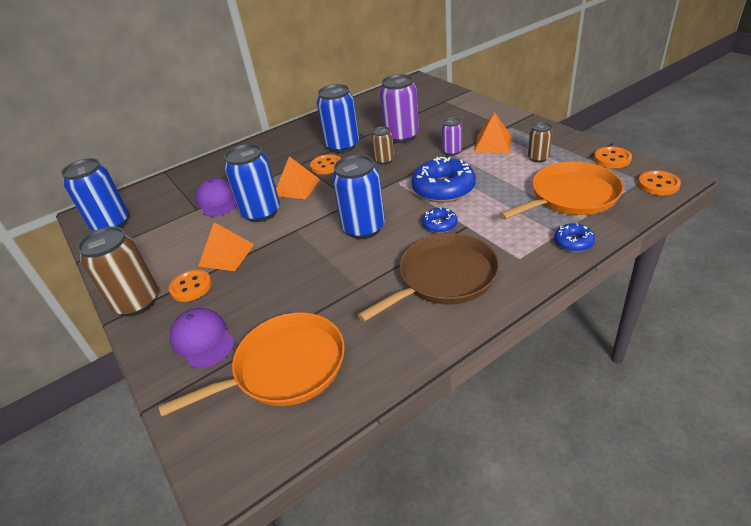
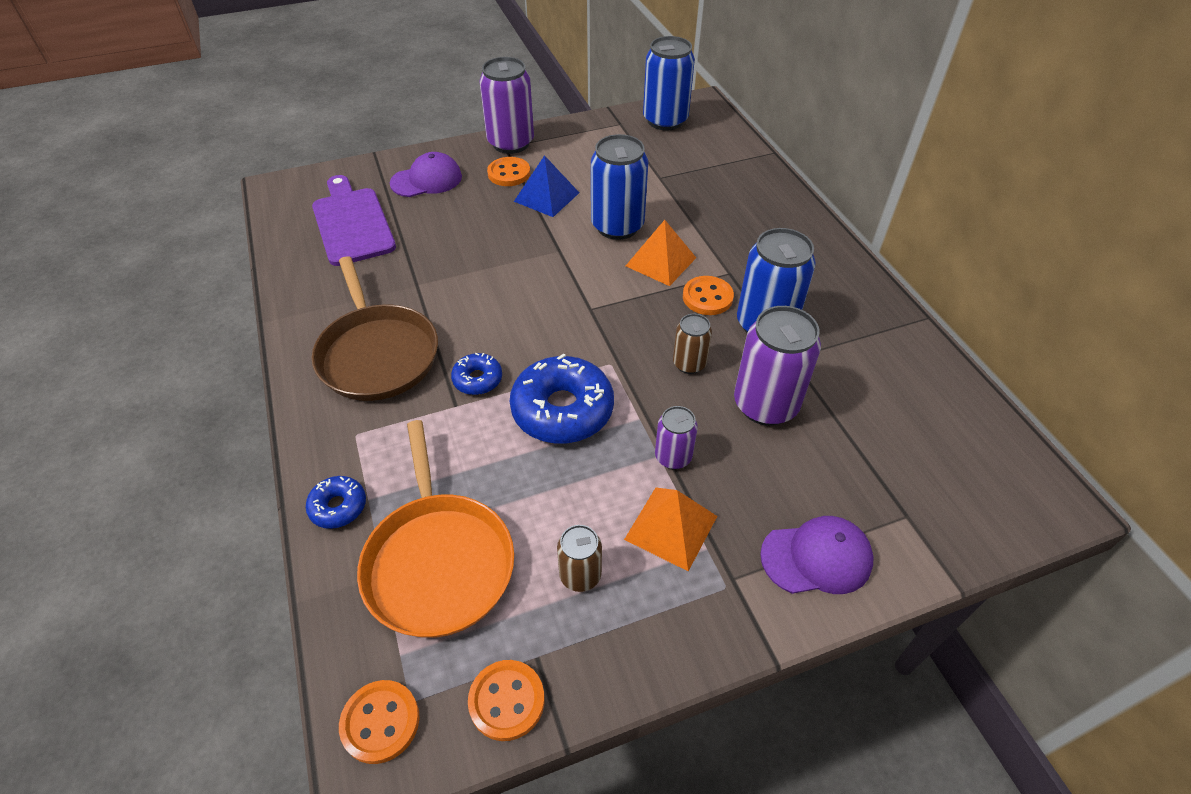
camera: 100 degrees right, 10 degrees up
(137, 302) = (511, 143): brown can -> purple can
(218, 201) = (668, 193): purple cap -> purple cap (816, 557)
(226, 255) = (546, 197): orange pyramid -> blue pyramid
(284, 367) = (352, 223): orange pan -> purple cutting board
(363, 228) = (521, 307): blue can -> none

